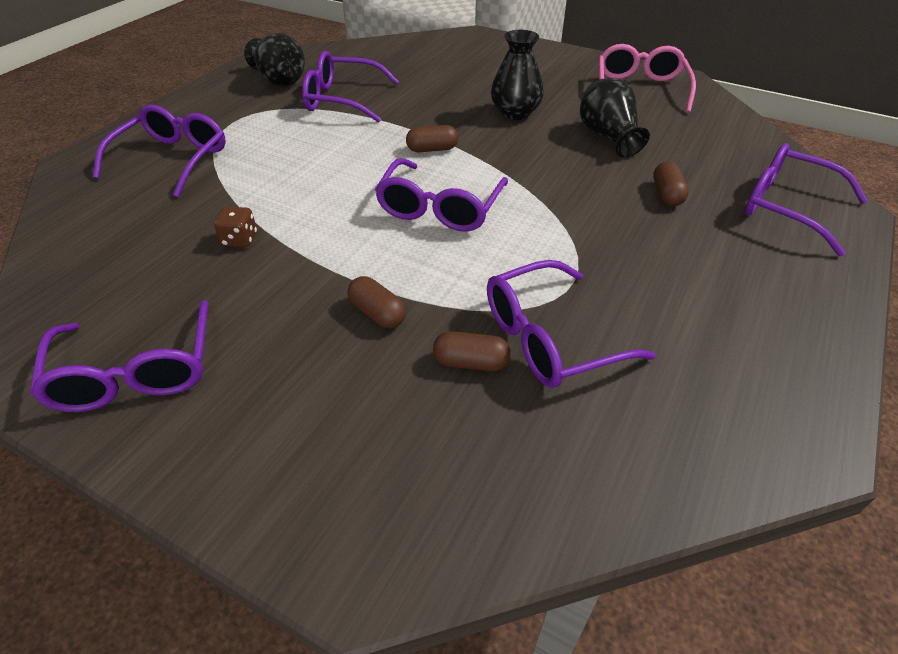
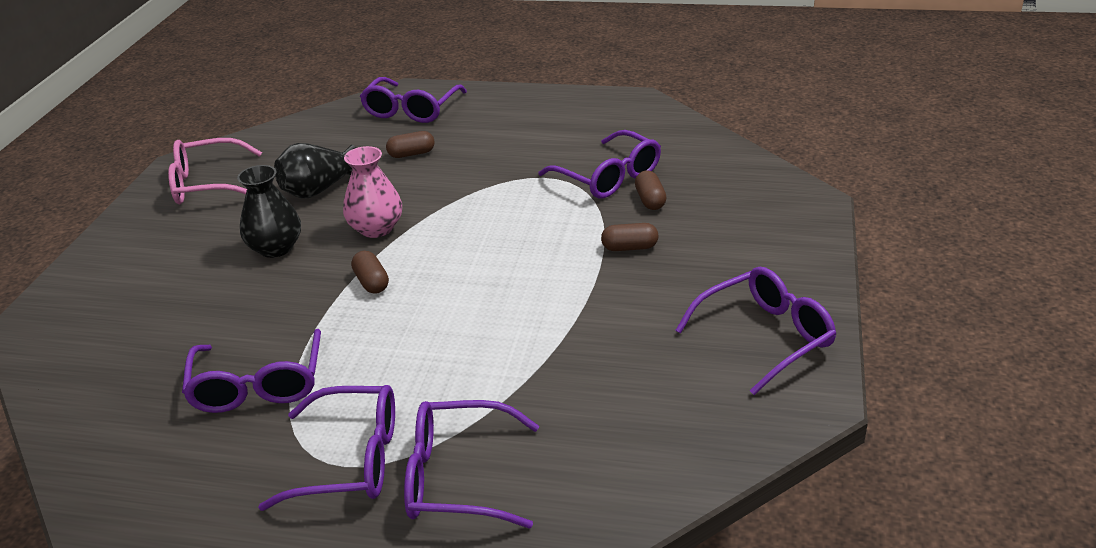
camera: 105 degrees left, 10 degrees down
(240, 240) = (583, 352): brown dice -> none
(279, 80) = (196, 473): black vase -> none
(377, 313) = (629, 247): brown capsule -> brown capsule turned 60 degrees clockwise
(439, 208) = (478, 253): purple glasses -> purple glasses (351, 460)
(519, 159) = (376, 228): none -> pink vase

